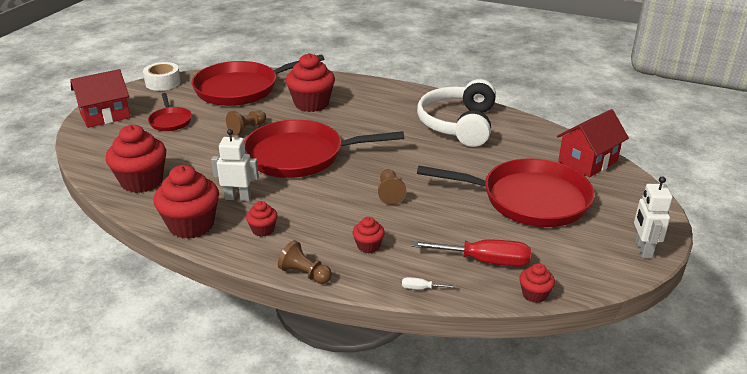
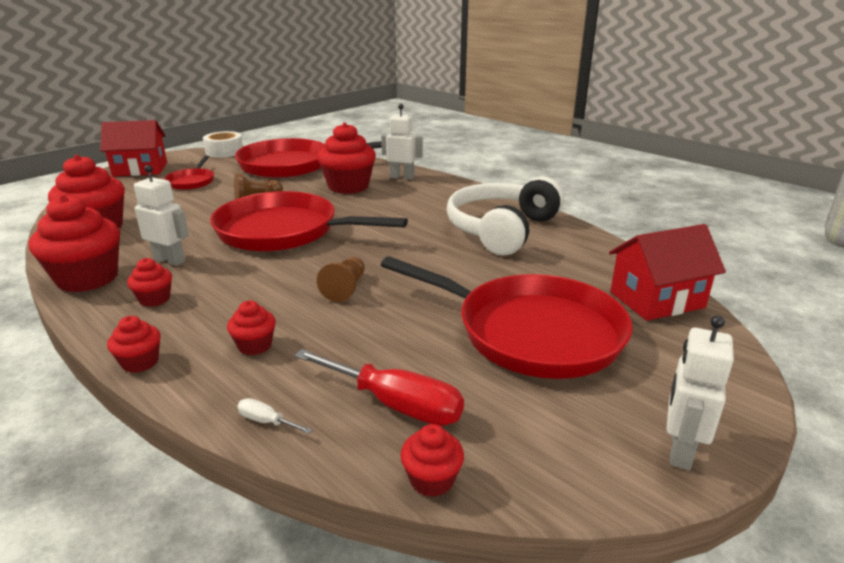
camera: 20 degrees right, 5 degrees down
(305, 274) = (140, 362): brown pawn -> red cupcake
(346, 87) = (402, 177): none -> white robot

